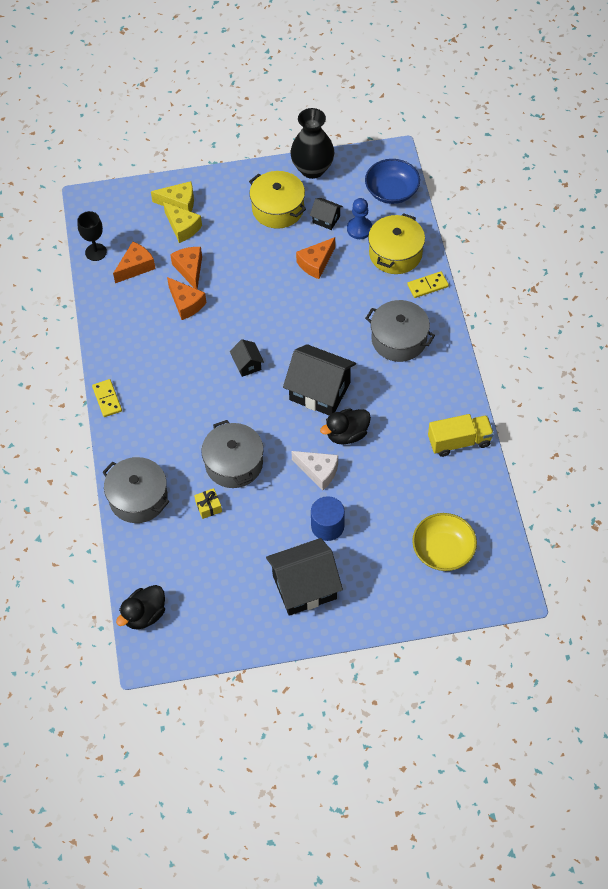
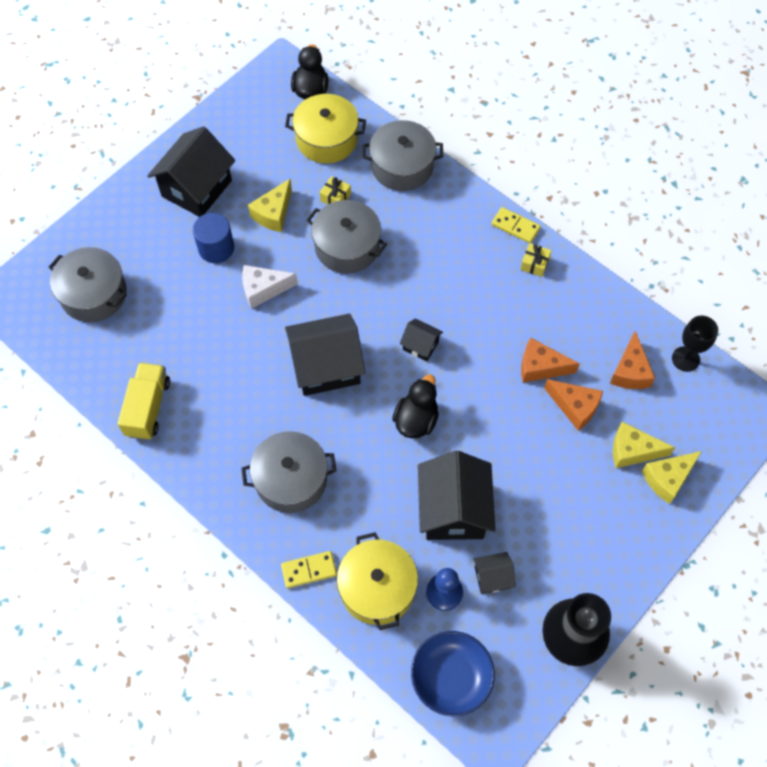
camera: 140 degrees right, 5 degrees up
(122, 366) = (534, 264): none -> yellow gift
(264, 525) = (273, 213): none -> yellow cheese
(278, 209) = (557, 551): yellow pot -> yellow pot (326, 139)
(316, 263) = (453, 510): orange cheese -> black house
(347, 434) = (265, 341): black duck -> black duck (416, 420)
(427, 286) = (309, 570): yellow domino -> yellow domino turned 45 degrees clockwise
(443, 550) = (94, 294): yellow bowl -> grey pot
(459, 441) = (148, 408): yellow truck -> yellow truck turned 150 degrees clockwise

